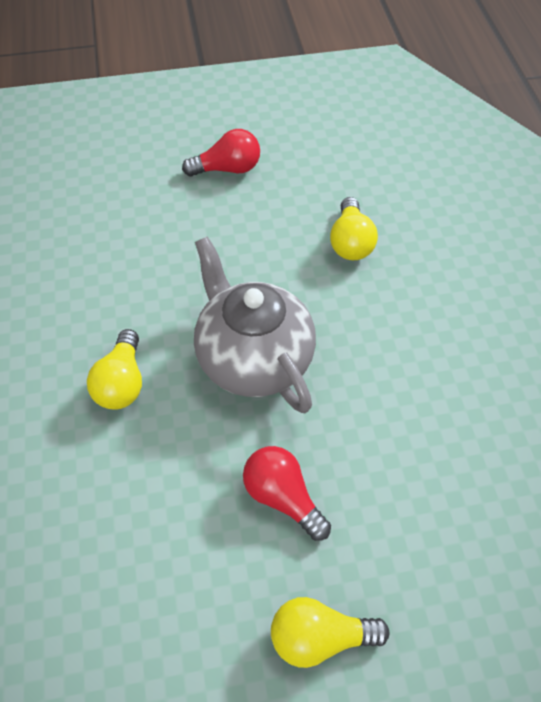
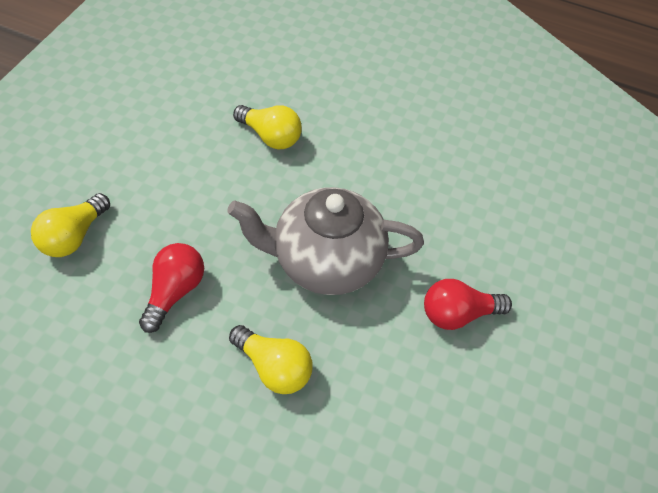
camera: 60 degrees left, 0 degrees up
(228, 169) = (116, 164): red light bulb -> red light bulb (175, 291)
(319, 637) = (575, 355): yellow light bulb -> yellow light bulb (74, 236)

